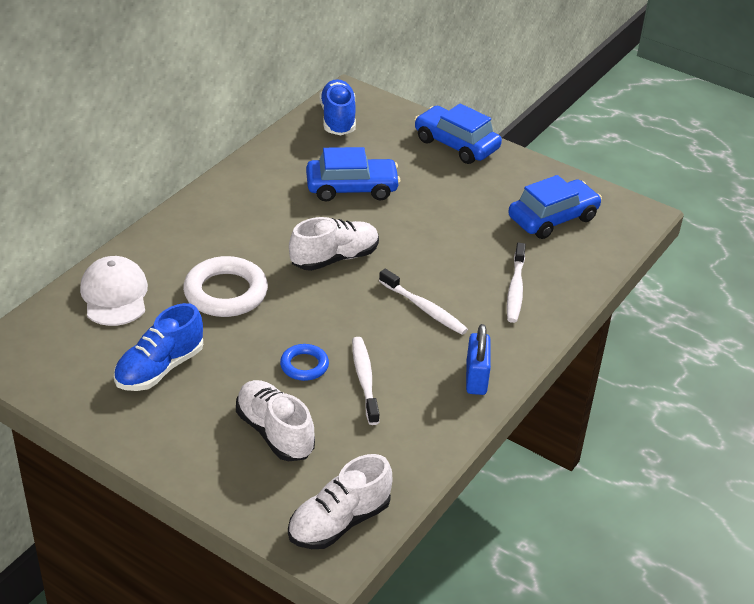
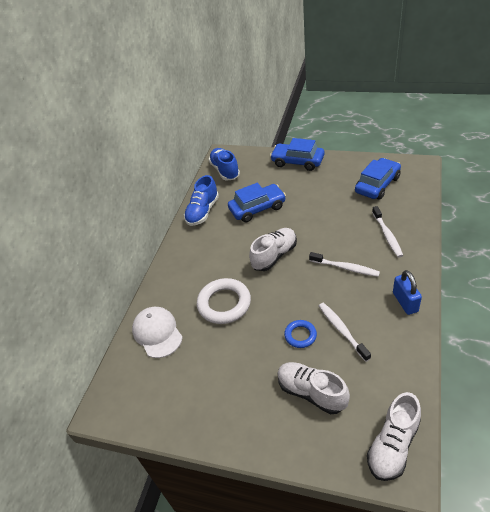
camera: 10 degrees left, 5 degrees up
(159, 368) = (213, 375): blue shoe -> blue shoe (203, 211)

